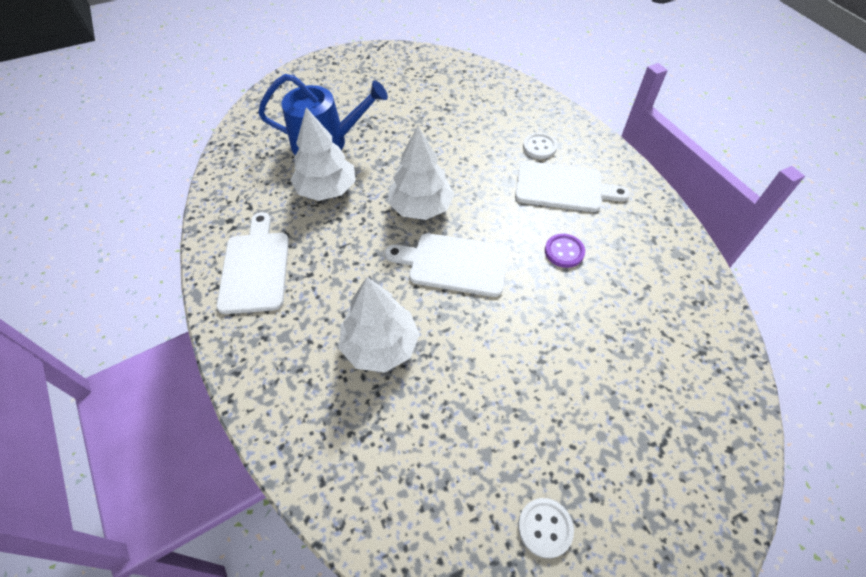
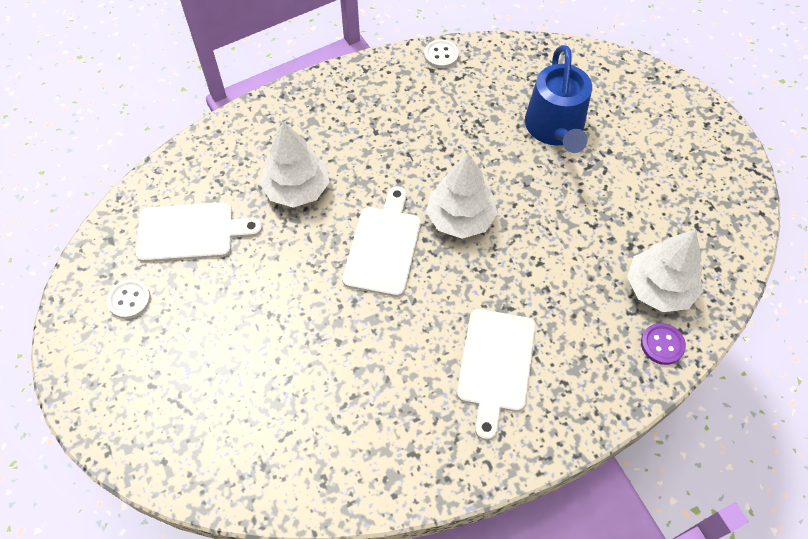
camera: 90 degrees right, 5 degrees up
(255, 268) = (384, 92): white cutting board -> white cutting board (191, 232)
(327, 189) = (483, 135): white tree -> white tree (659, 288)
(539, 147) = (567, 347): white button -> white button (441, 55)
(564, 251) = (397, 352): purple button -> purple button (662, 344)

